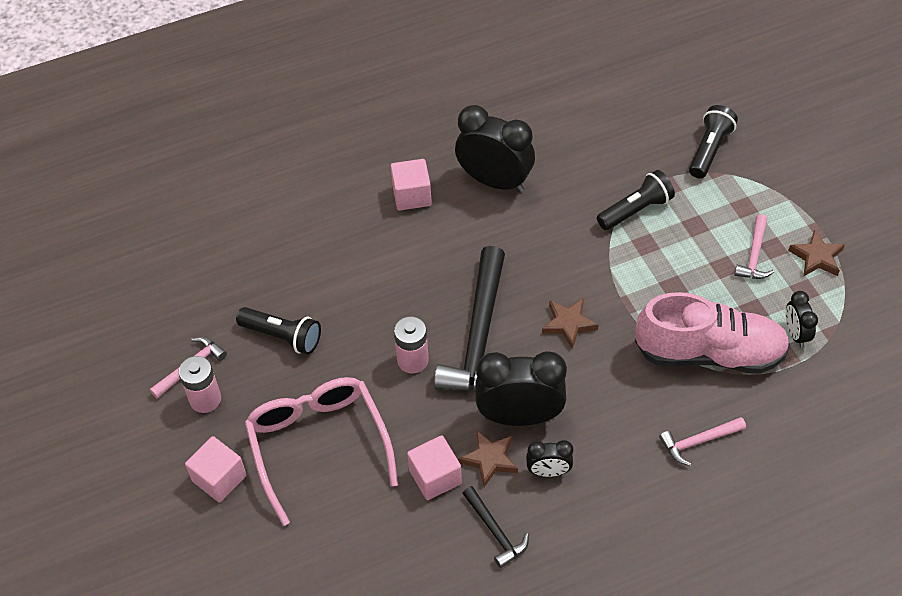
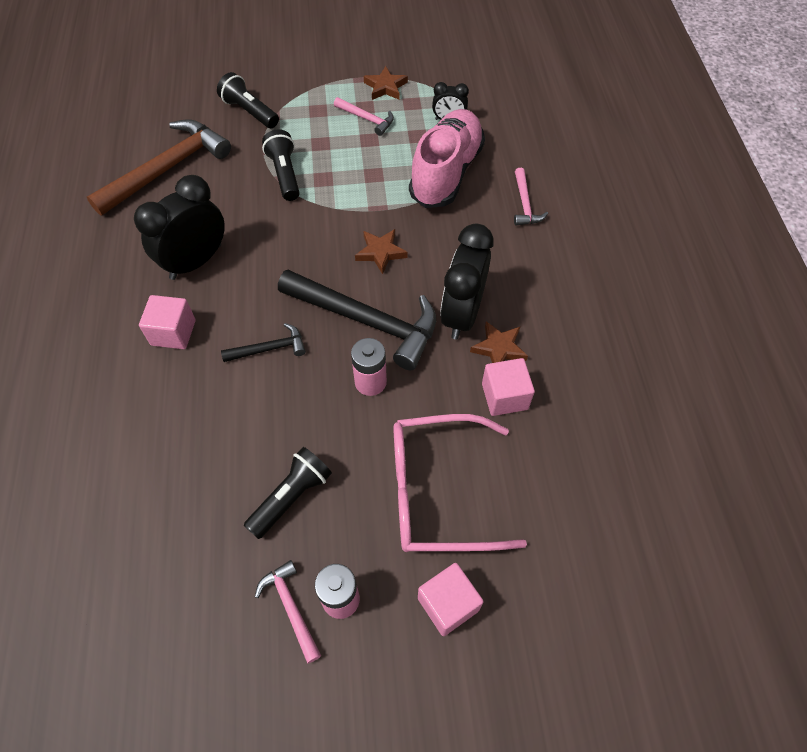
camera: 75 degrees left, 5 degrees up
(495, 531) = (572, 364): black hammer -> black hammer (269, 348)
(548, 472) = (524, 309): black clock -> none
(597, 116) = (167, 169): none -> brown hammer

